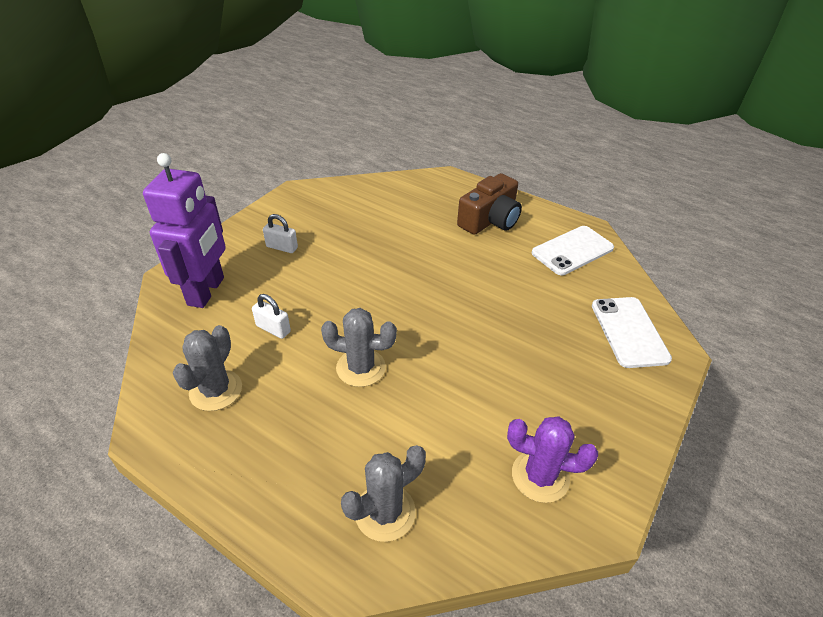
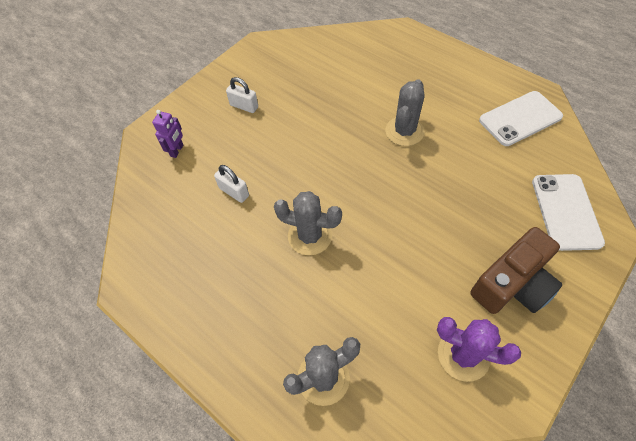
camera: 10 degrees right, 15 degrees up
(207, 291) = (177, 151): purple robot -> purple robot, size x0.42
(216, 390) = (184, 251): grey cactus -> grey cactus (404, 131)
(490, 220) = (442, 81): brown camera -> brown camera (512, 284)

